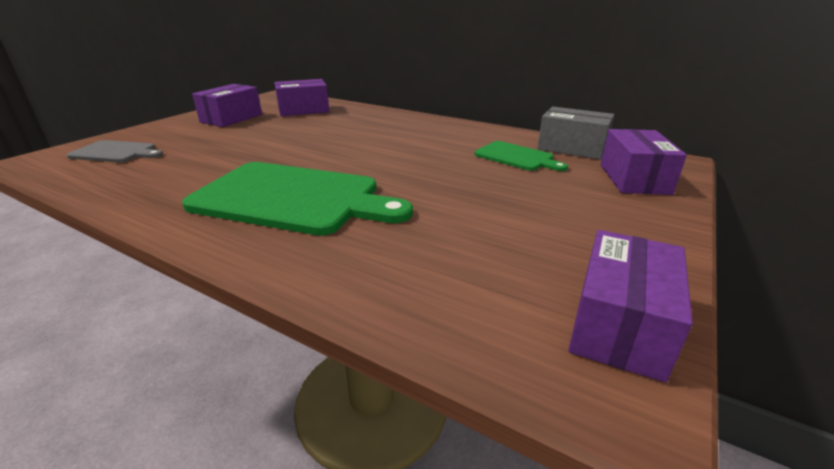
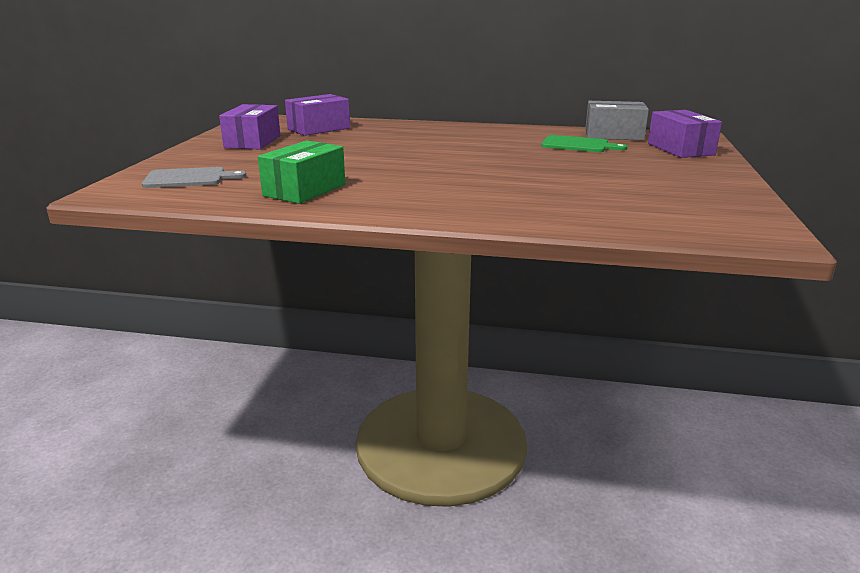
camera: 20 degrees left, 5 degrees down
(174, 181) = (304, 190): none -> green box
(293, 198) = (438, 188): green cutting board -> none
(619, 324) = (743, 214): purple box -> none

